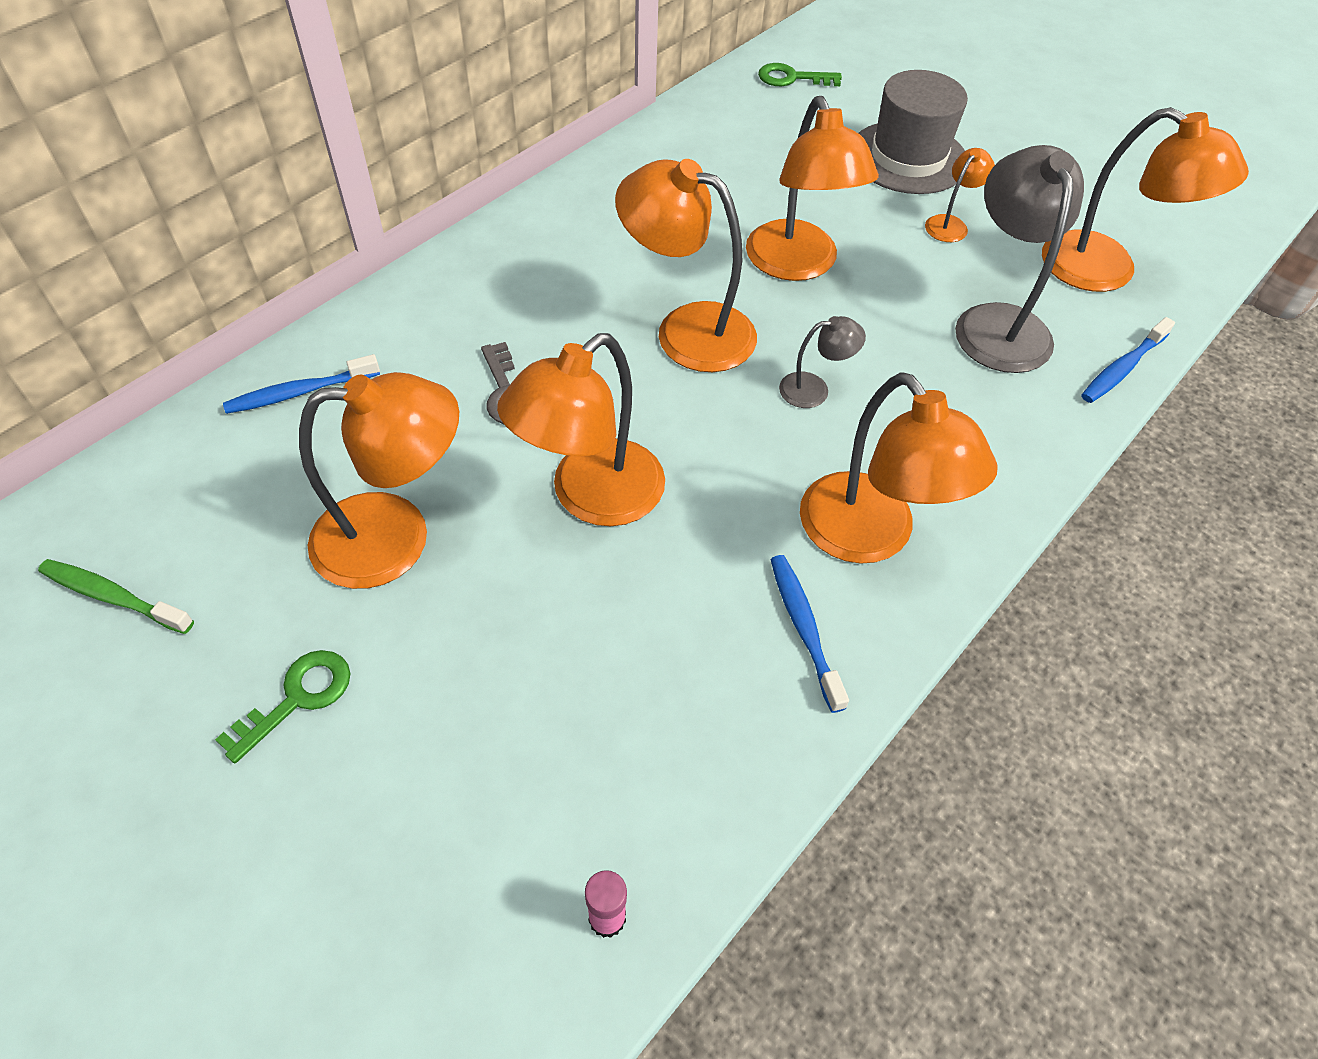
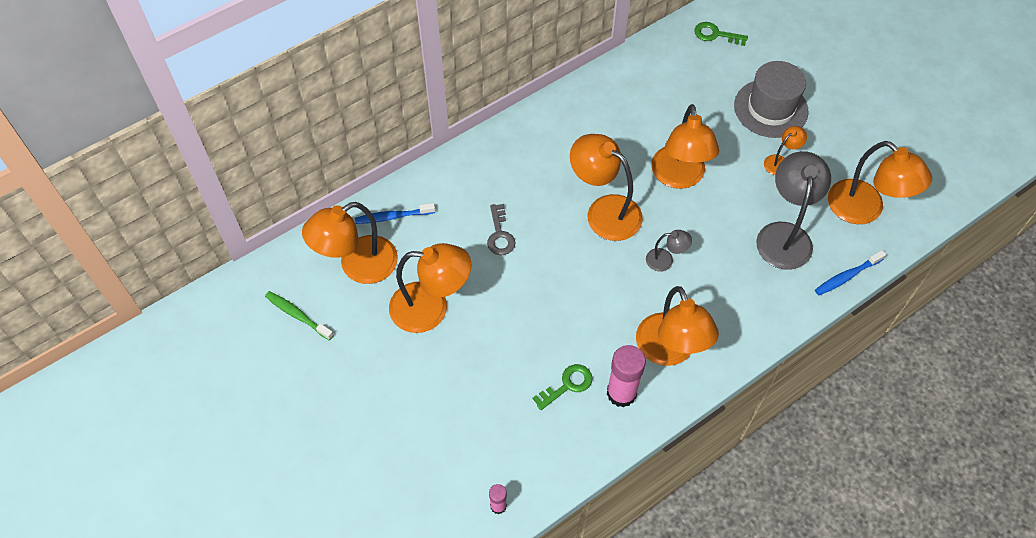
camera: 15 degrees right, 5 degrees up
(297, 698) = (377, 381): green key -> green key (567, 385)
(591, 497) = (531, 303): orange lamp -> orange lamp (358, 266)
(804, 628) = (621, 393): blue toothbrush -> pink glue stick

